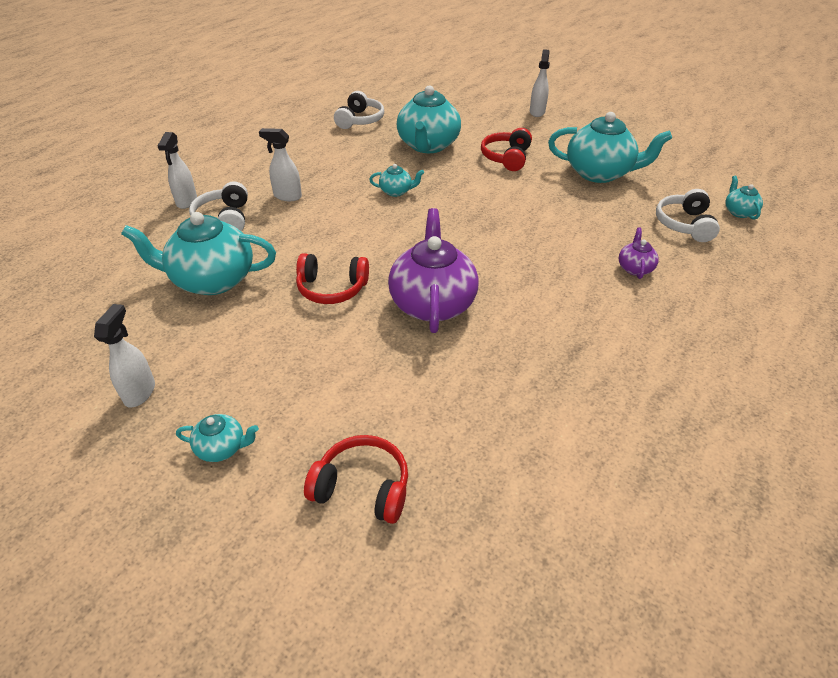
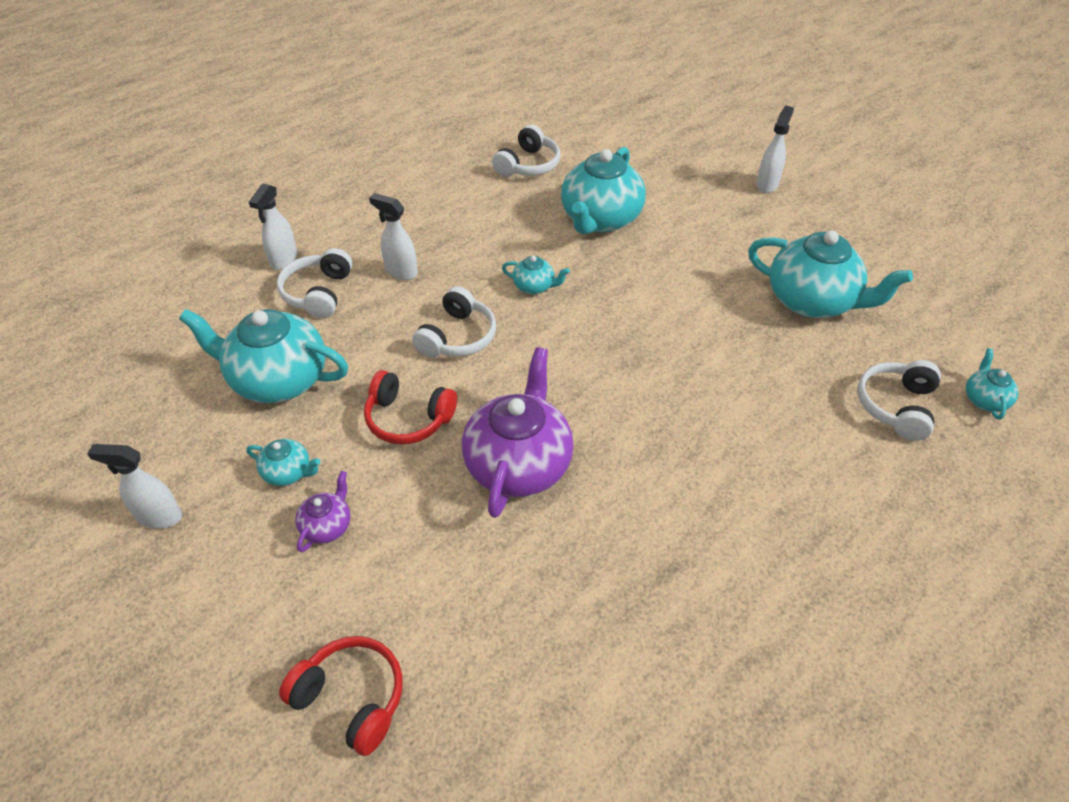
camera: 15 degrees right, 5 degrees up
(140, 392) = (159, 516): white spray bottle -> white spray bottle turned 105 degrees counterclockwise
(222, 448) = (221, 609): turquoise teapot -> turquoise teapot (288, 472)
(350, 230) = (458, 337): none -> white headphones
(506, 158) = (696, 255): red headphones -> none
(634, 268) = (797, 463): purple teapot -> purple teapot (327, 526)

